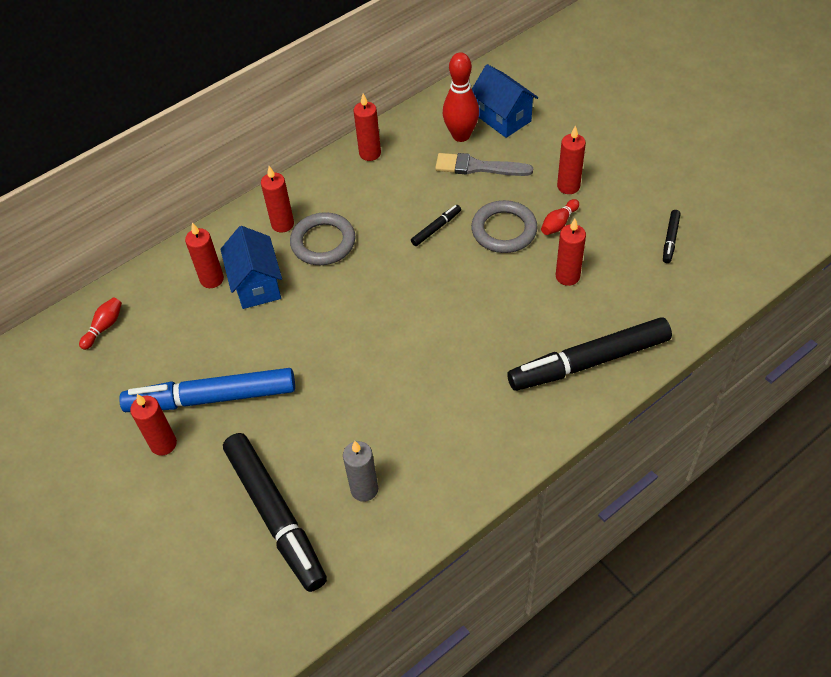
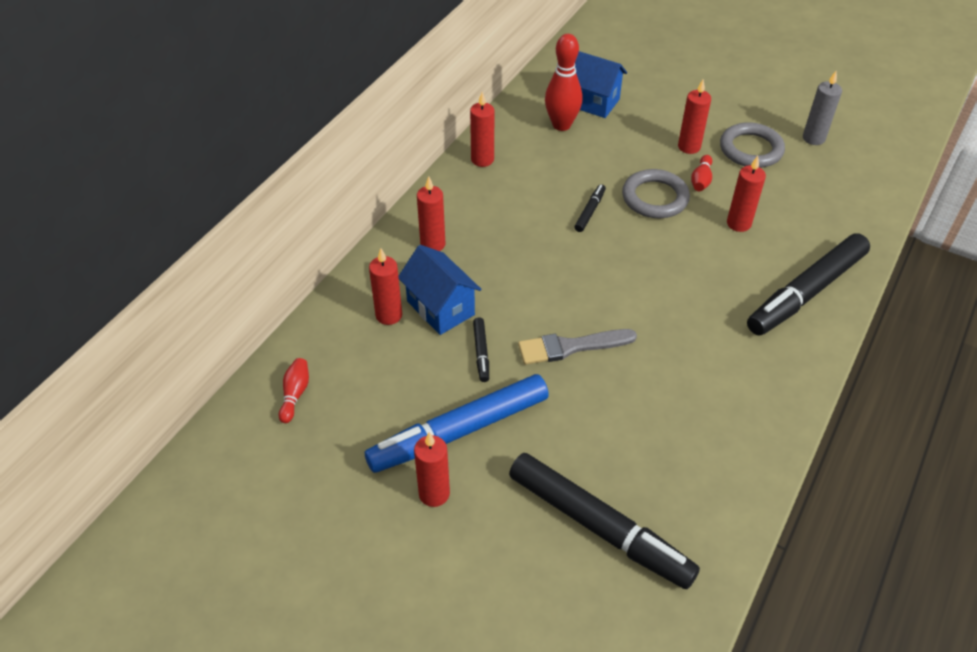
camera: 25 degrees left, 5 degrees down
(323, 242) = (485, 251): grey ring -> grey ring (751, 149)
(364, 489) = (673, 472): grey candle -> grey candle (813, 138)
(478, 167) = (595, 149): grey brush -> grey brush (571, 347)
(670, 239) = (807, 170): black marker -> black marker (481, 353)

